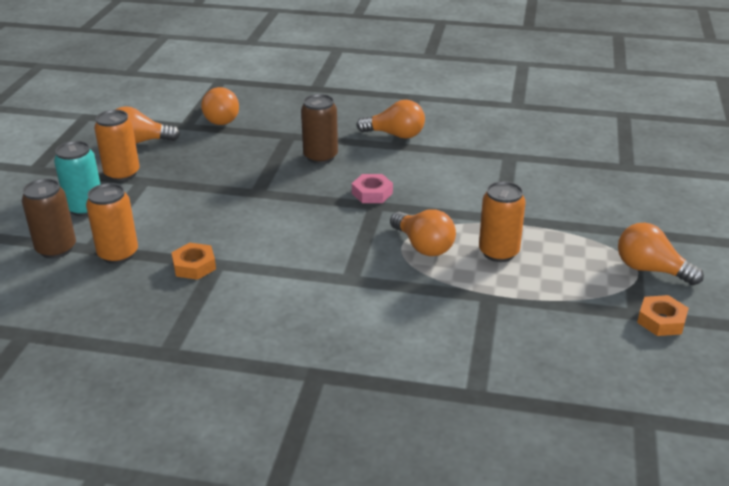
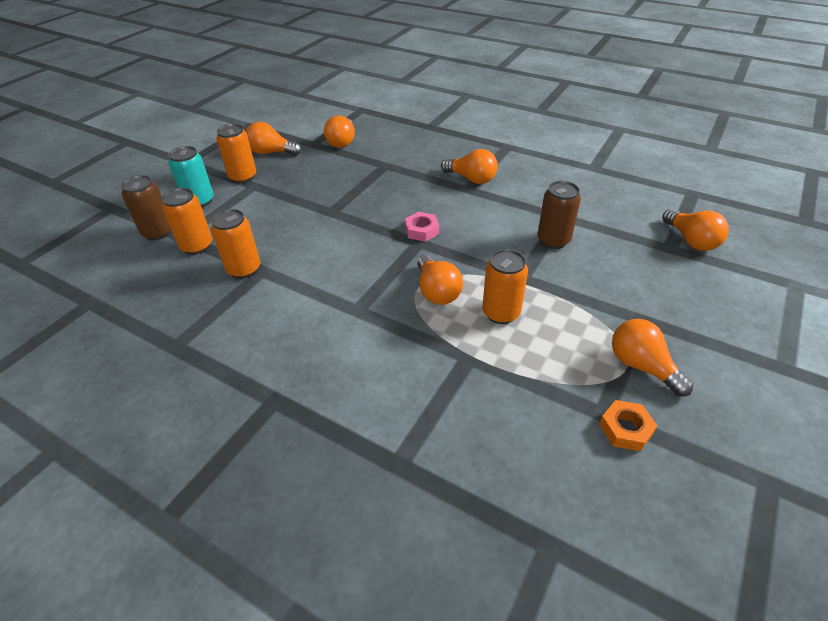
camera: 20 degrees right, 10 degrees up
(194, 266) = (244, 269): orange nut -> orange can
(320, 157) = (399, 188): brown can -> brown can (553, 240)
(642, 157) = (691, 240): none -> orange light bulb

